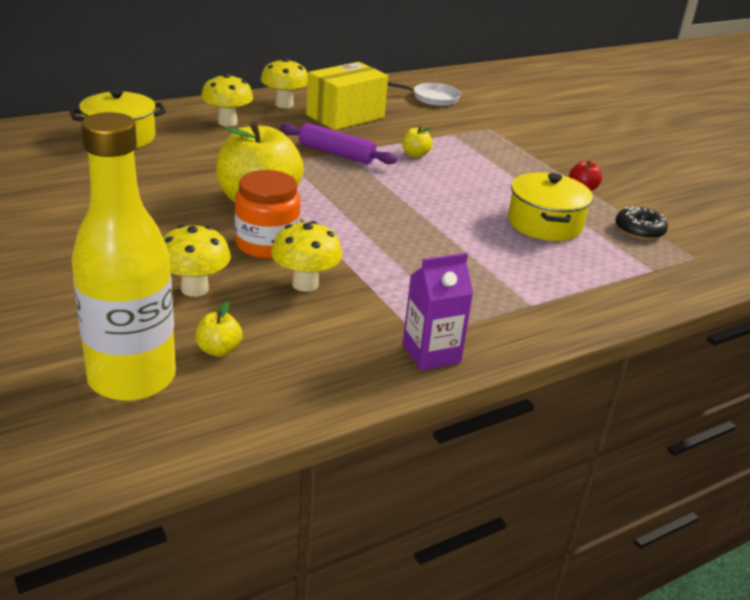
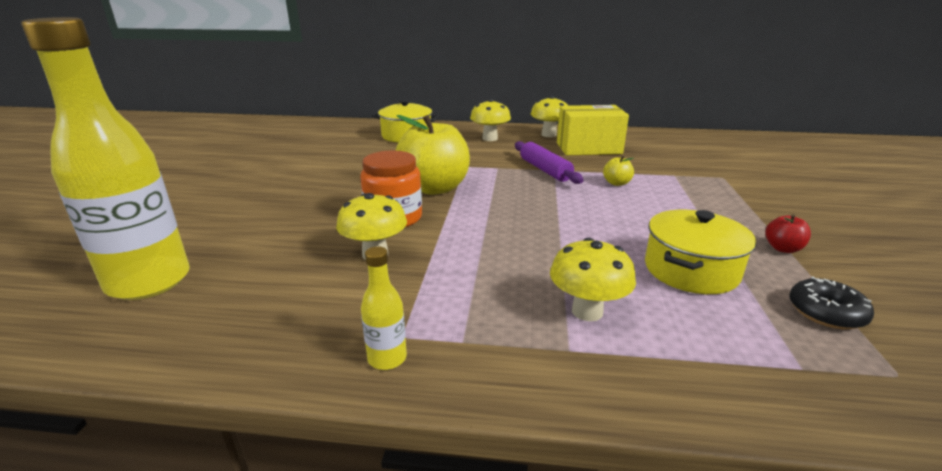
camera: 40 degrees right, 5 degrees down
(194, 289) = (295, 233): yellow mushroom -> yellow mushroom (587, 311)
(218, 350) = (233, 283): yellow apple -> none
(431, 353) = (387, 358): purple carton -> yellow bottle
(432, 98) = (688, 148): white pan -> none

